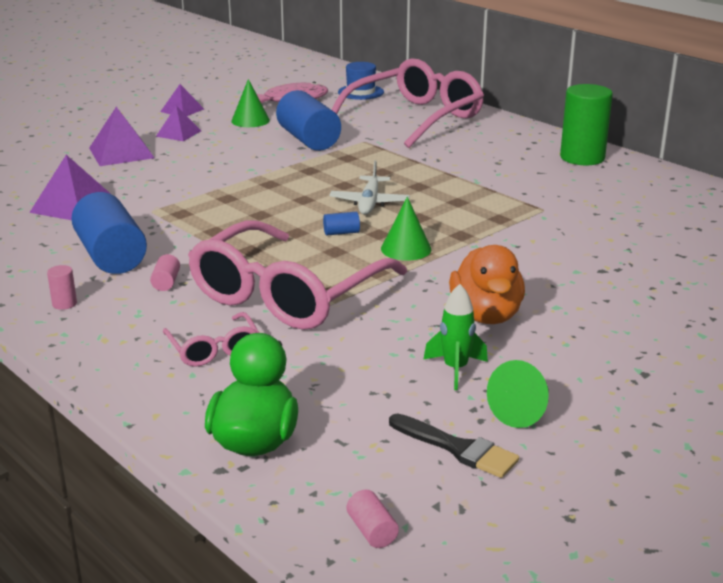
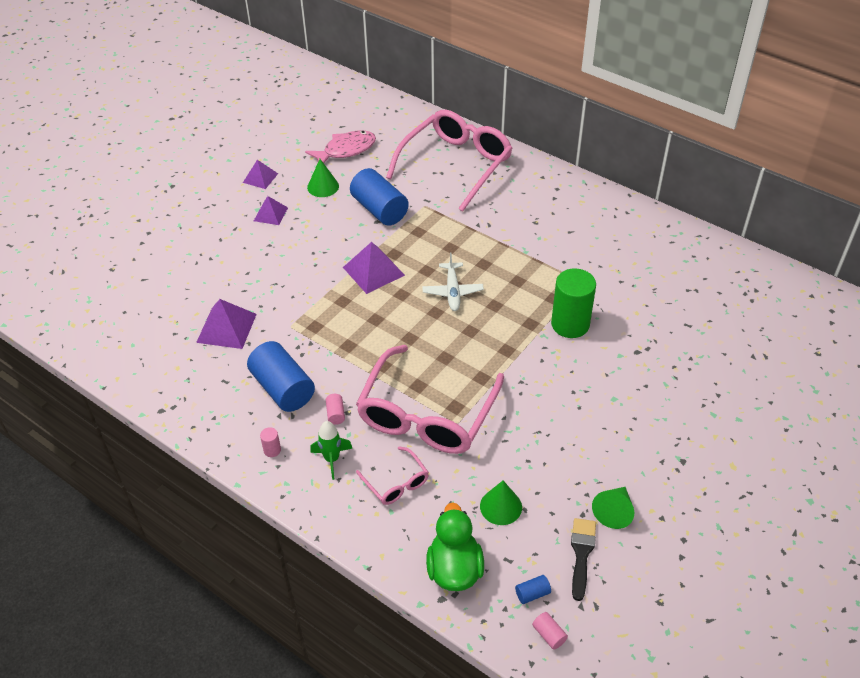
camera: 10 degrees left, 20 degrees up
(121, 153) = (235, 249): purple pyramid -> purple pyramid (373, 271)
(341, 233) = (443, 334): blue cylinder -> blue cylinder (532, 593)
(360, 92) = (400, 130): blue hat -> none
(406, 249) = (495, 347): green cone -> green cone (501, 506)
(455, 369) = (562, 477): green rocket -> green rocket (332, 459)
(458, 448) = (581, 554): black brush -> black brush turned 105 degrees counterclockwise
(486, 315) = (569, 416): orange duck -> none
(582, 158) = (597, 207): green cylinder -> green cylinder (570, 324)

